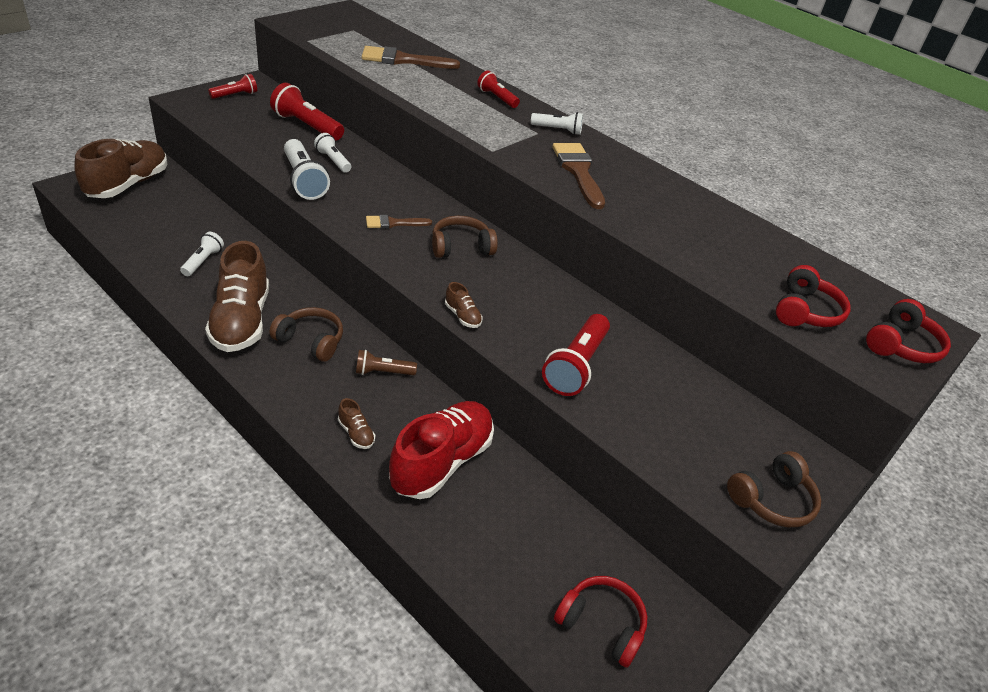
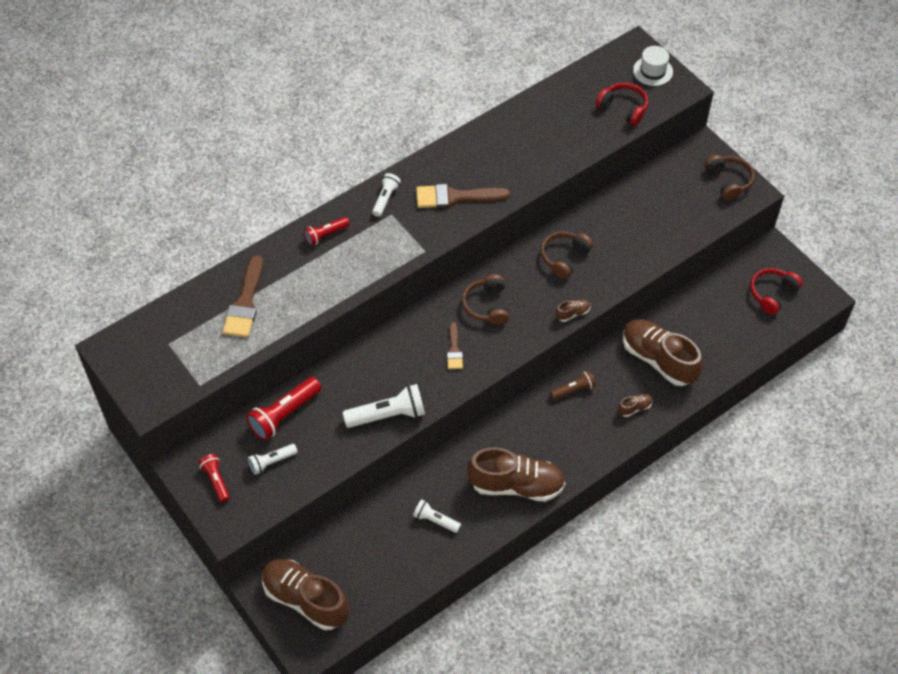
camera: 75 degrees left, 15 degrees up
(310, 341) = (539, 436): brown headphones -> brown headphones (564, 258)
(333, 161) = (352, 392): white flashlight -> white flashlight (272, 462)
(382, 372) = (573, 389): brown flashlight -> brown flashlight turned 120 degrees counterclockwise
(441, 462) = (658, 359): red shoe -> brown shoe
(576, 366) = (622, 254): red flashlight -> none
(901, 345) = (653, 71): red headphones -> white hat

